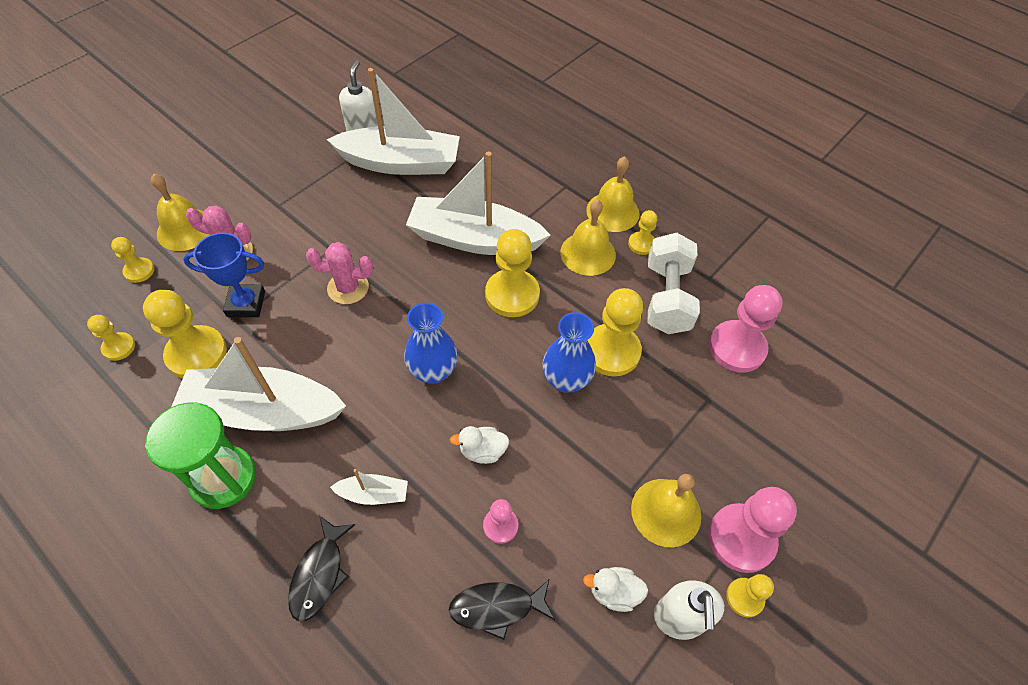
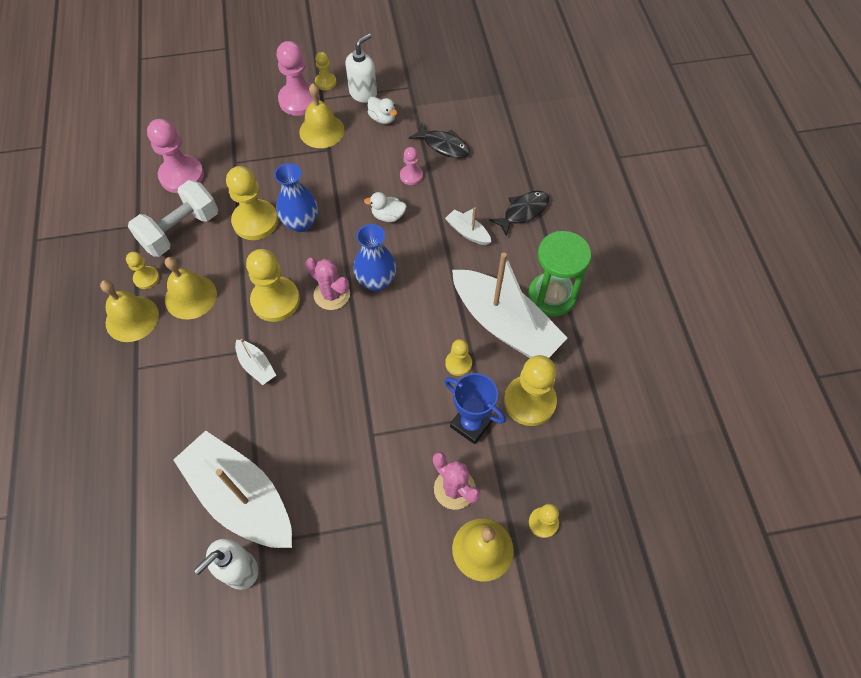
camera: 140 degrees left, 5 degrees up
(119, 347) = (586, 447): yellow pawn -> yellow pawn (458, 363)
(348, 288) = (385, 386): pink cactus -> pink cactus (332, 294)
(474, 239) = (256, 366): white boat -> white boat, size x0.43
(482, 451) = (388, 216): white duck -> white duck turned 150 degrees clockwise

